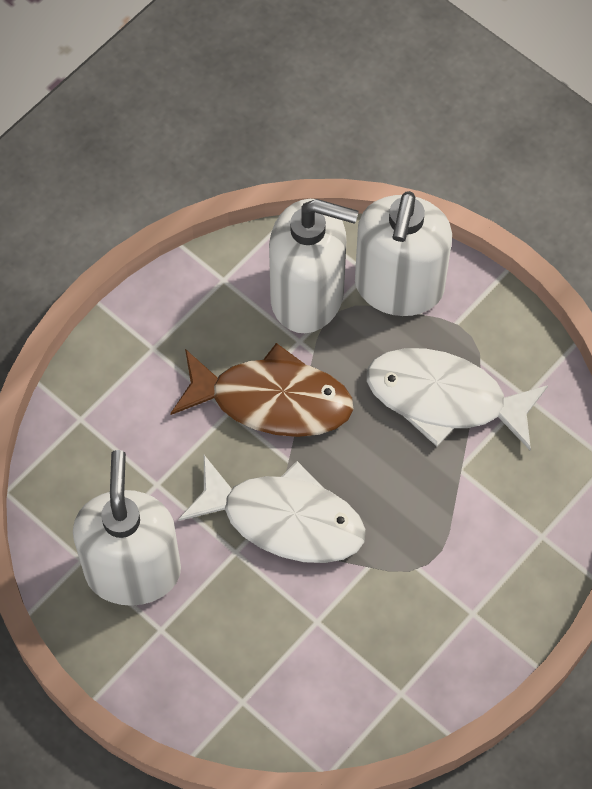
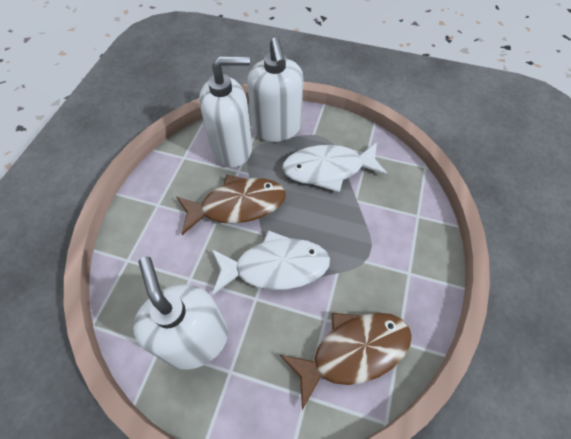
camera: 25 degrees left, 5 degrees down
(332, 677) = (353, 351): none -> brown fish

